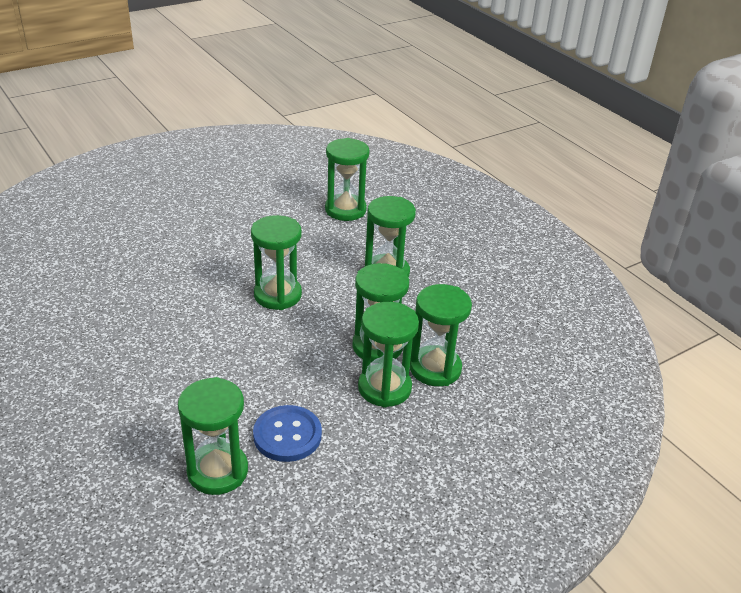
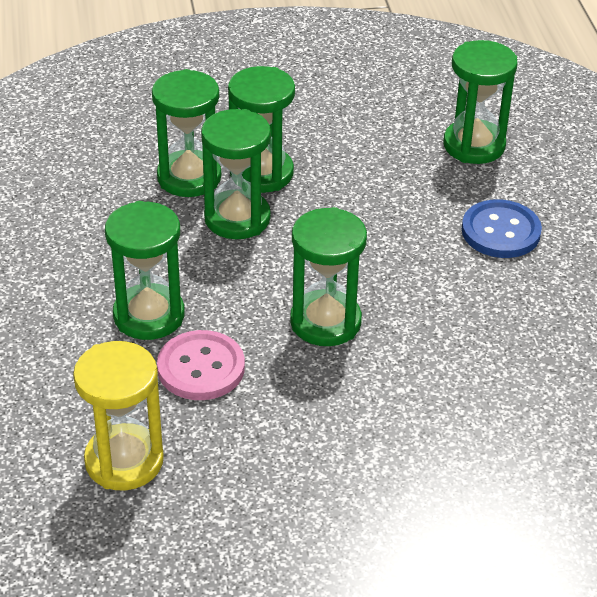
camera: 155 degrees left, 5 degrees up
(287, 435) = (392, 157): blue button -> blue button (501, 231)
(336, 255) = (201, 368): none -> pink button
(345, 210) = (124, 461): green hourglass -> yellow hourglass

